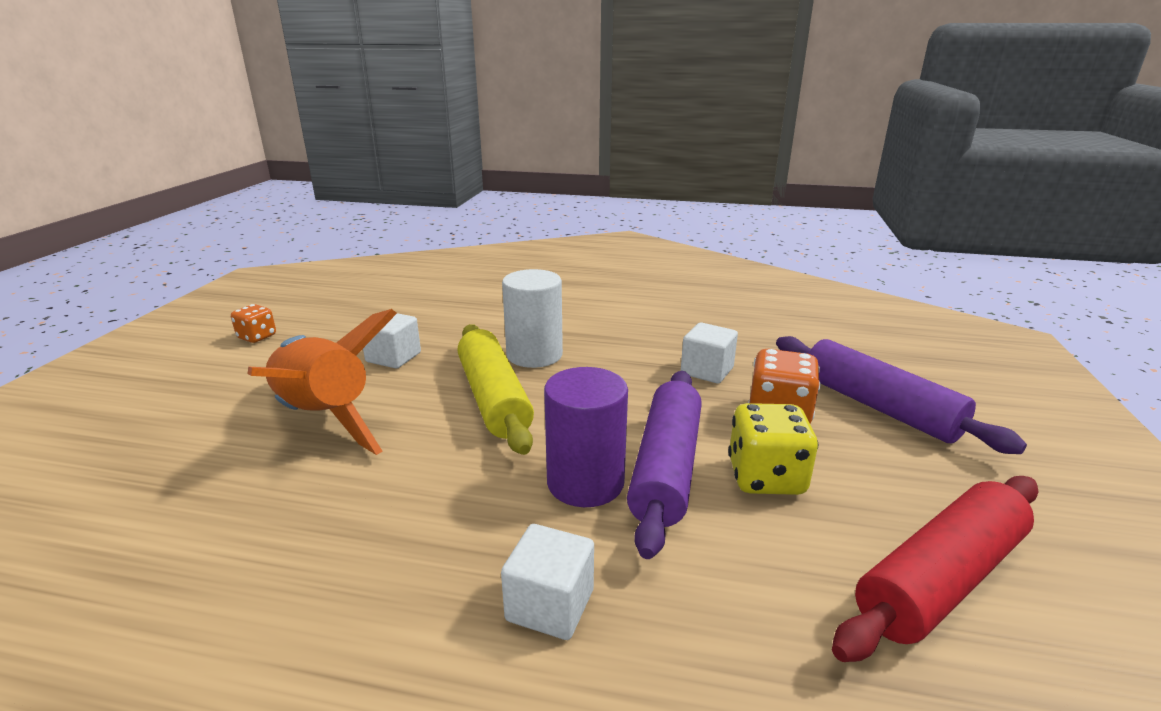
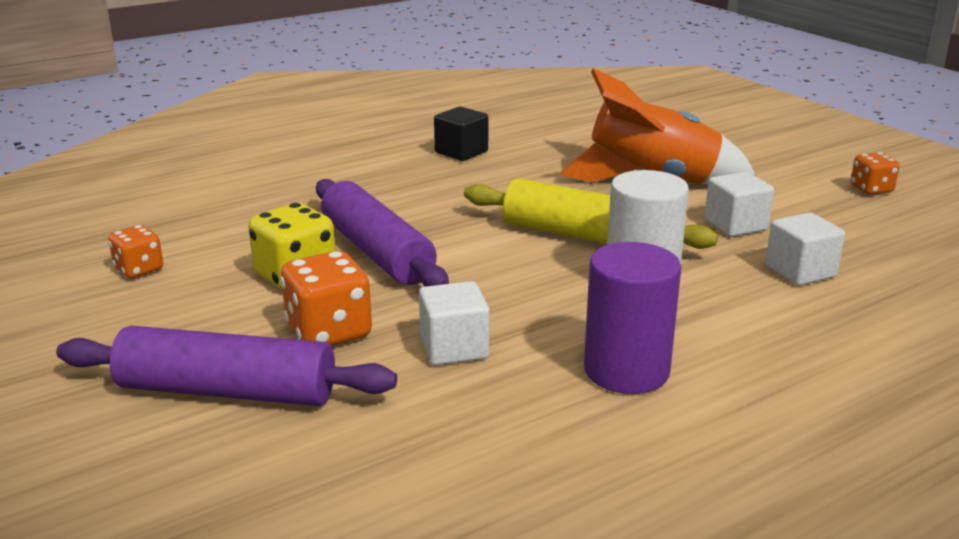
camera: 135 degrees right, 0 degrees up
(341, 587) = (461, 152): none -> black cube
(550, 605) = (357, 182): white cube -> white cube (800, 271)
(585, 482) = (418, 223): purple cylinder -> purple cylinder (626, 371)
(940, 579) = (139, 269): red rolling pin -> orange dice

